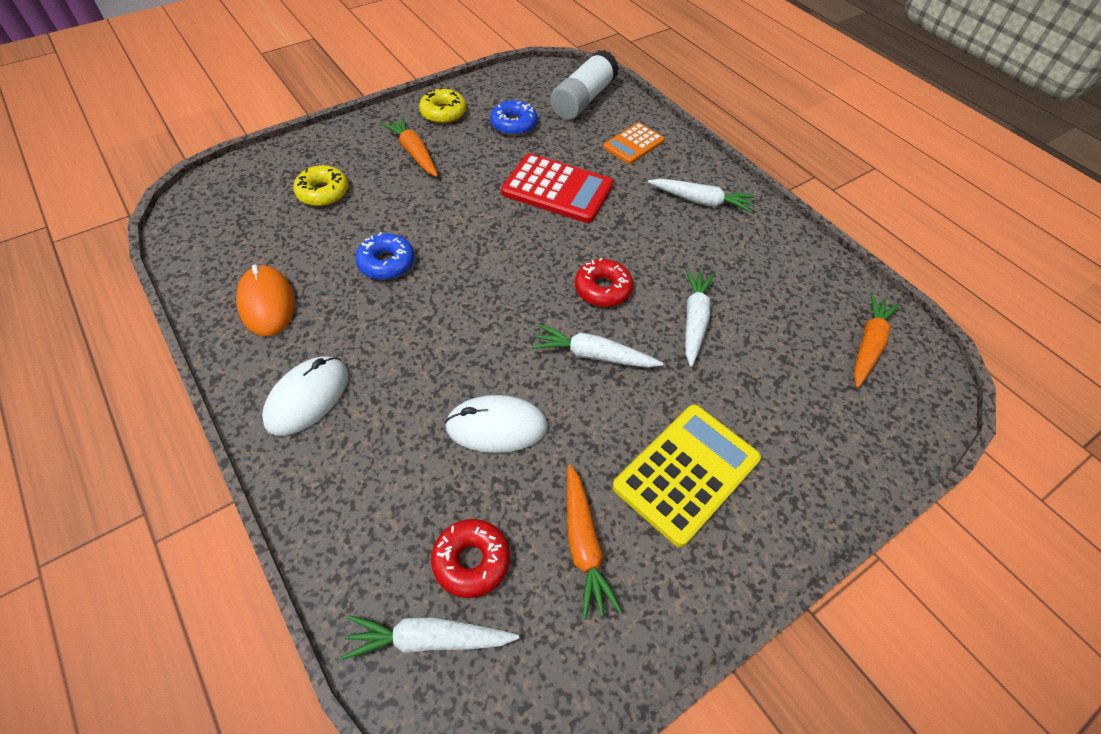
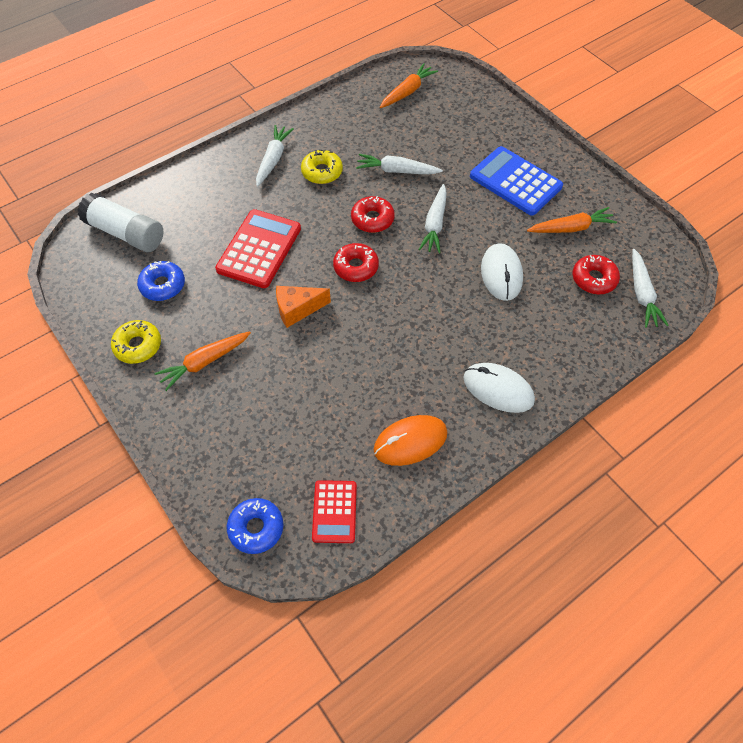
camera: 90 degrees left, 5 degrees up
(213, 239) = (334, 511): none -> red calculator
(323, 192) = (264, 430): yellow donut -> yellow donut (322, 172)
(386, 263) = (356, 361): blue donut -> blue donut (256, 528)
(467, 218) = (297, 310): none -> orange cheese
(524, 269) = (356, 267): none -> red donut
(633, 144) = (198, 198): orange calculator -> none
(686, 473) = (515, 181): yellow calculator -> blue calculator
(868, 345) = (407, 92): orange carrot -> orange carrot turned 105 degrees clockwise

